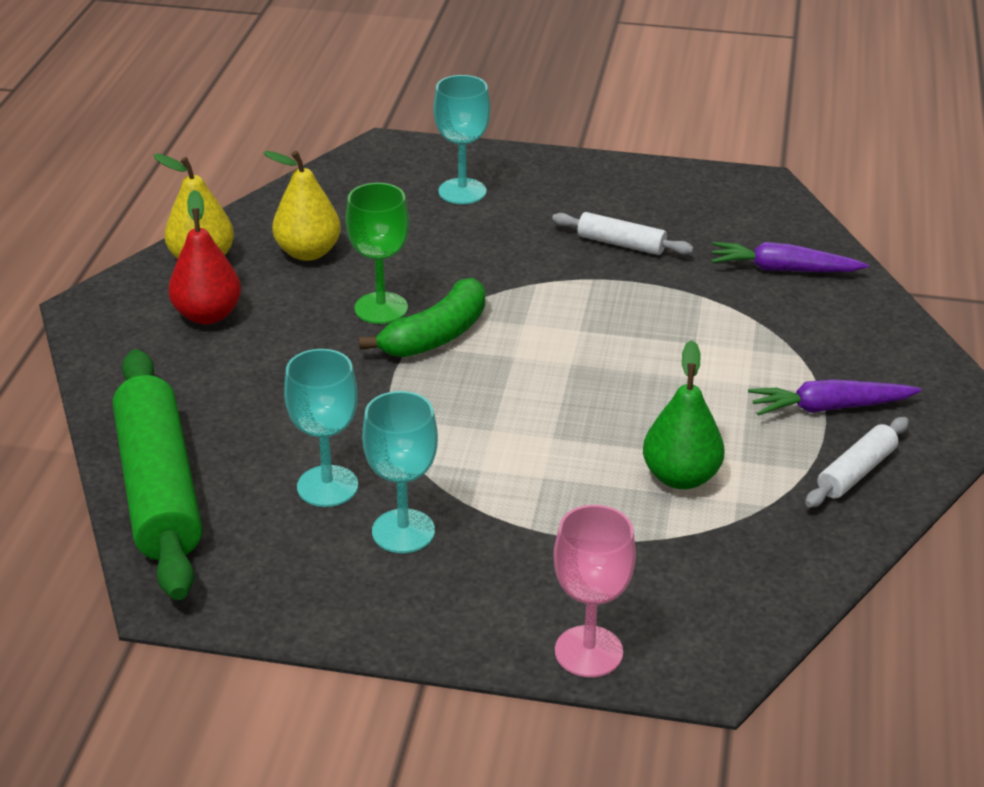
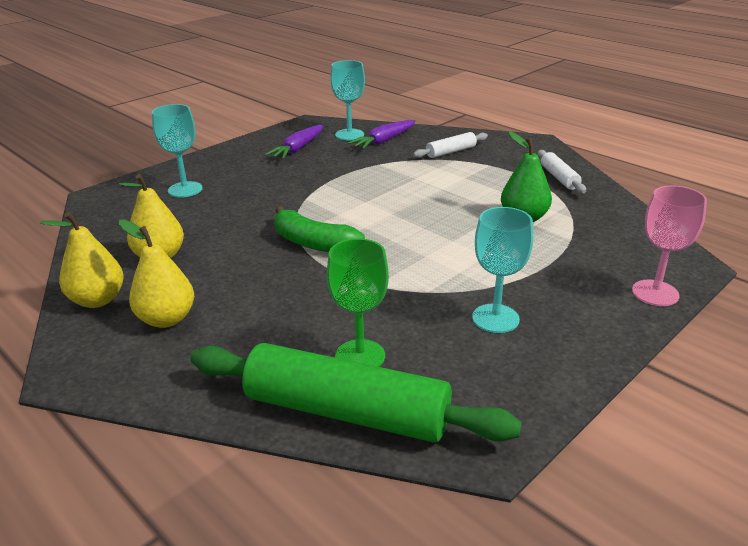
camera: 55 degrees left, 5 degrees down
(207, 315) = (166, 319): red pear -> yellow pear
(327, 486) = (421, 332): turquoise goblet -> turquoise goblet (349, 135)
(381, 308) = (259, 251): green goblet -> green goblet (360, 356)
(436, 336) = (313, 243): green banana -> green banana turned 135 degrees clockwise
(621, 244) = (305, 167): white rolling pin -> white rolling pin (451, 152)
(829, 408) = (504, 167): purple carrot -> purple carrot (298, 148)

